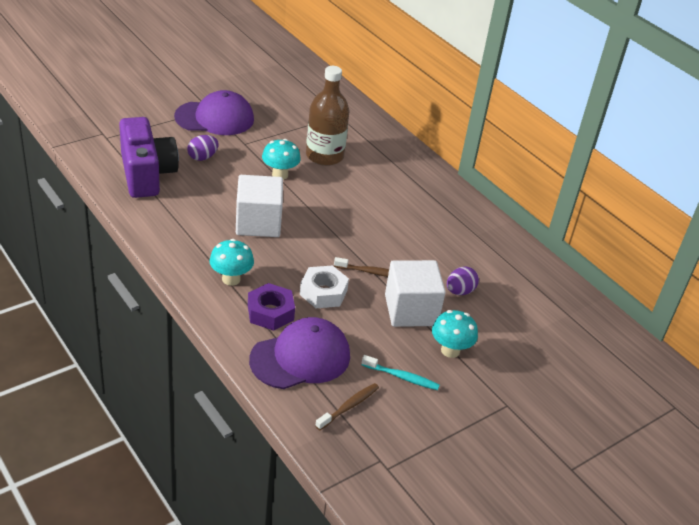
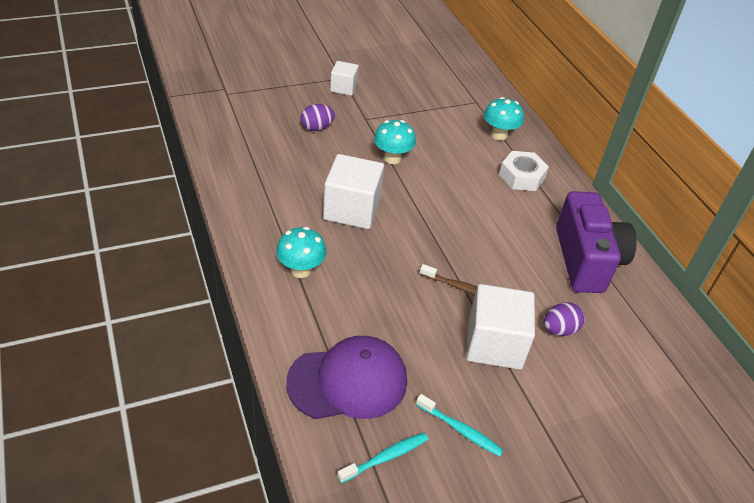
camera: 15 degrees right, 5 degrees up
(147, 174) = (253, 138): purple camera -> purple camera (586, 260)
(215, 118) = (343, 88): purple cap -> white cube
(270, 312) = (331, 318): purple nut -> none
(323, 292) = (398, 304): white nut -> white nut (522, 176)
(324, 156) = (447, 144): brown bottle -> none
(349, 406) = (386, 457): brown toothbrush -> turquoise toothbrush
(450, 350) = (529, 405): turquoise mushroom -> turquoise mushroom (499, 135)

